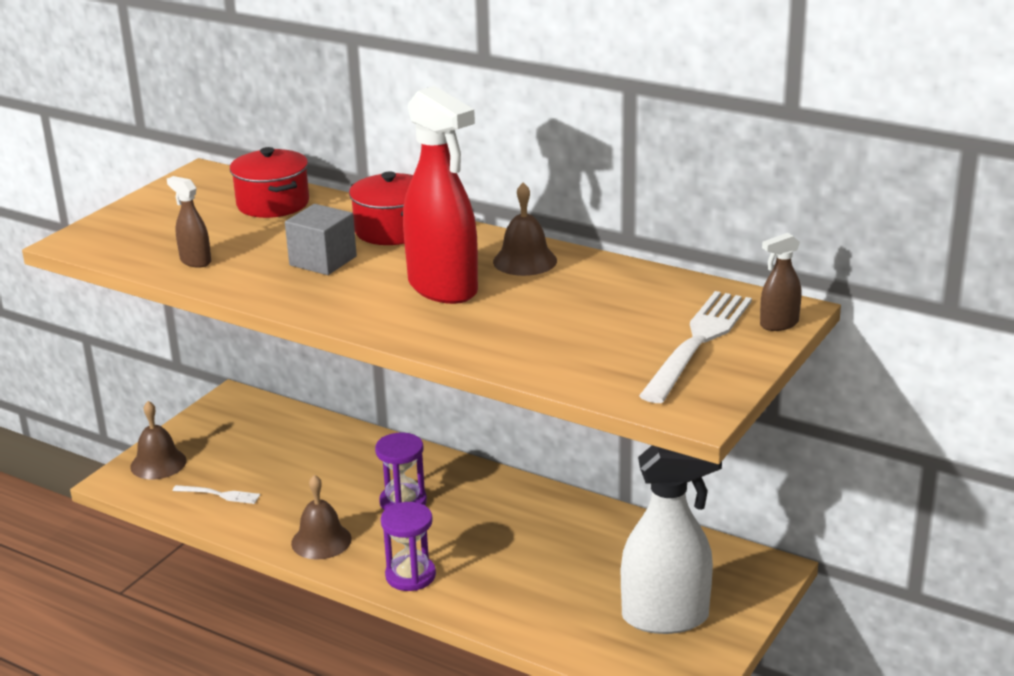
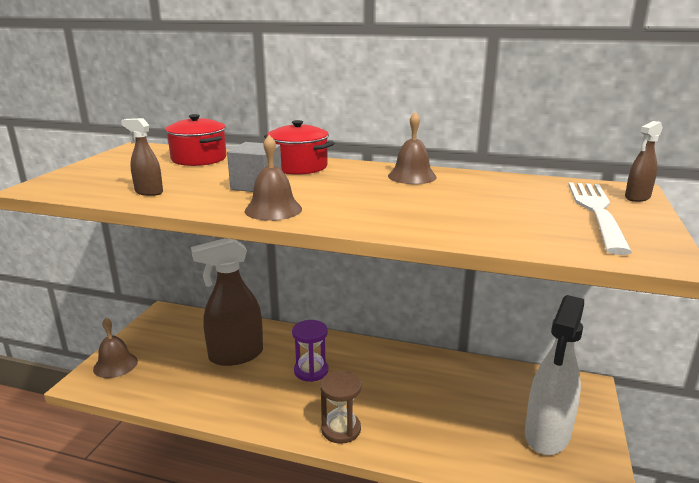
camera: 15 degrees left, 5 degrees down
(219, 495) = (169, 383): white fork -> none
(312, 470) = (235, 355): none -> brown spray bottle
(321, 541) = (260, 410): brown bell -> brown bell (273, 209)
(410, 575) = (341, 429): purple hourglass -> brown hourglass
(443, 288) = (365, 195): red spray bottle -> none
(666, 617) = (547, 435): white spray bottle -> white spray bottle turned 135 degrees clockwise

